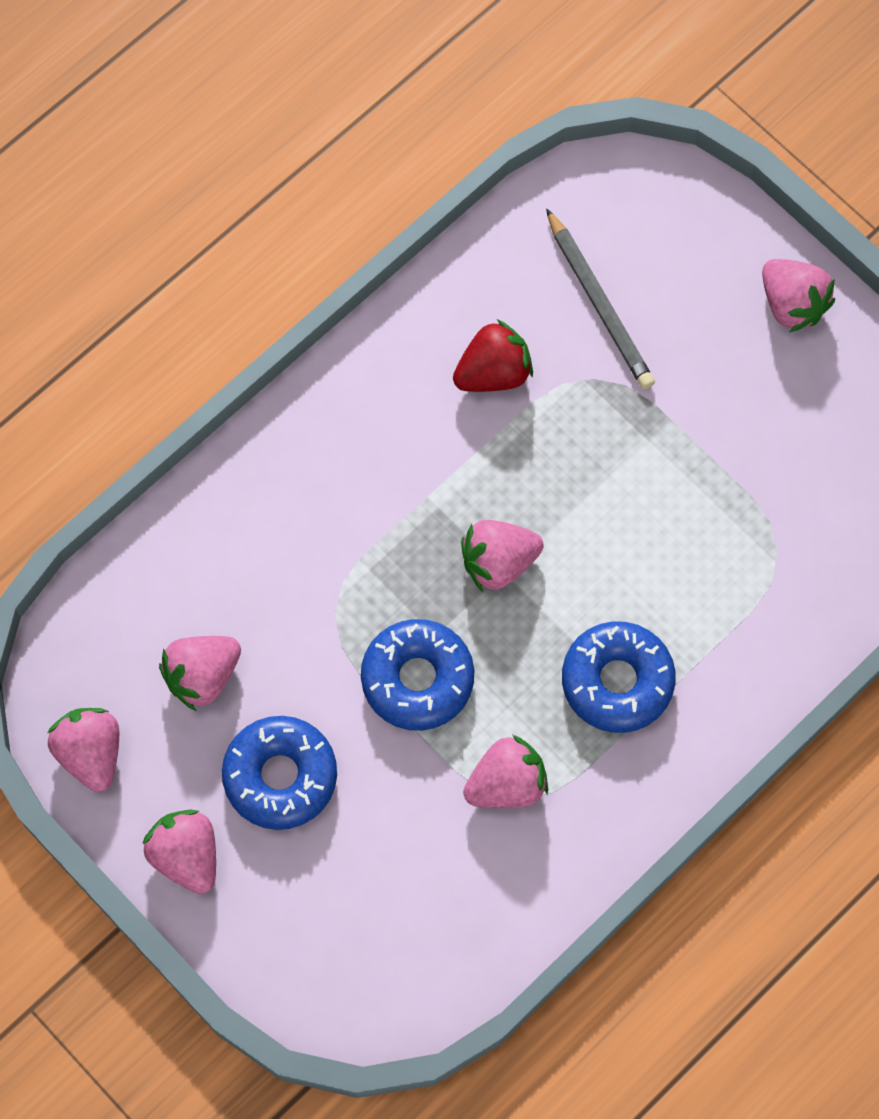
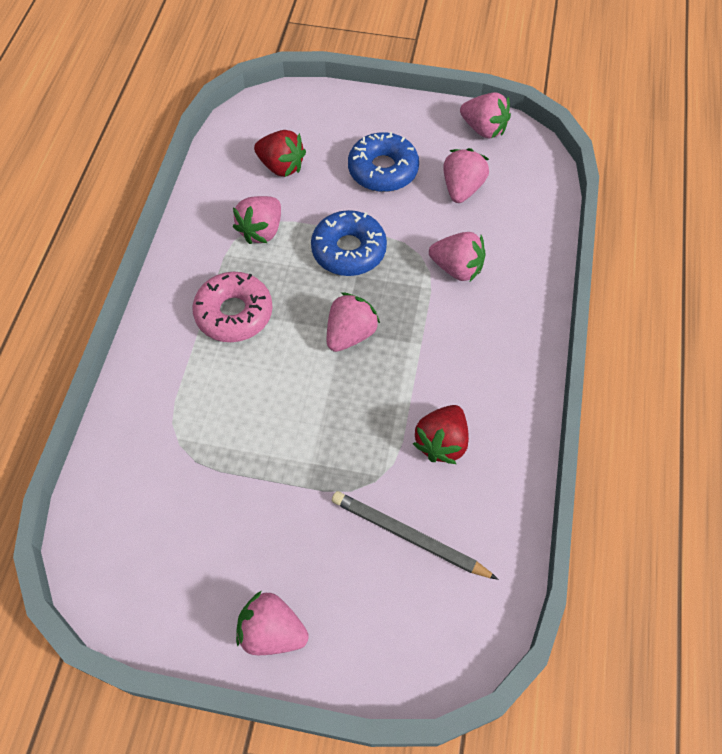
camera: 145 degrees right, 10 degrees down
(186, 855) = (399, 116): pink strawberry -> pink strawberry (457, 268)
(411, 876) = (281, 166): none -> red strawberry
(617, 681) = (234, 313): blue donut -> pink donut

